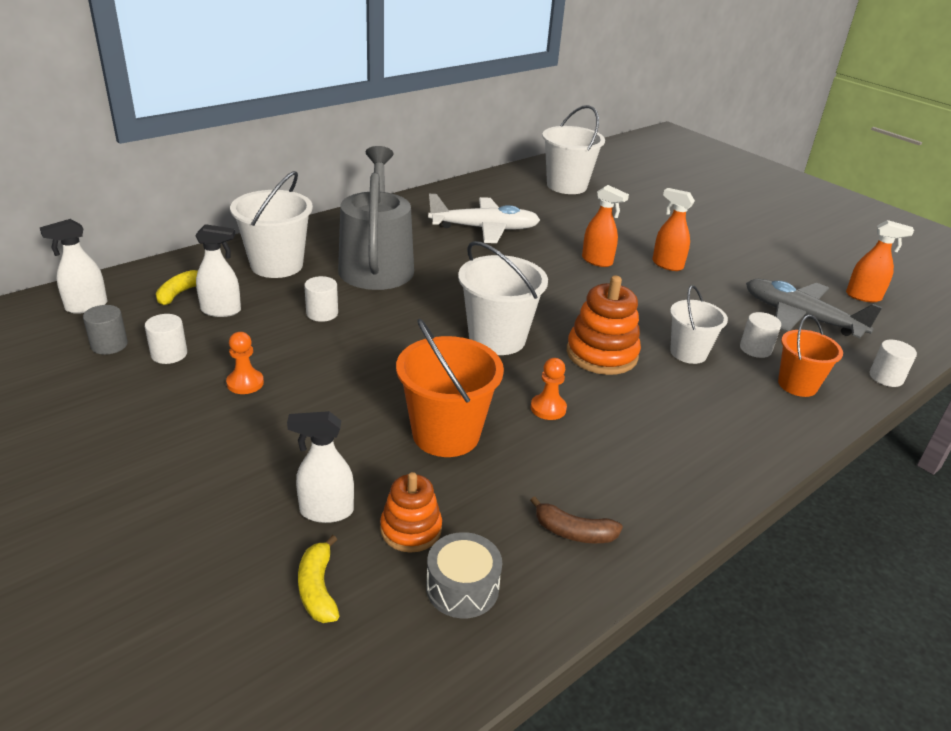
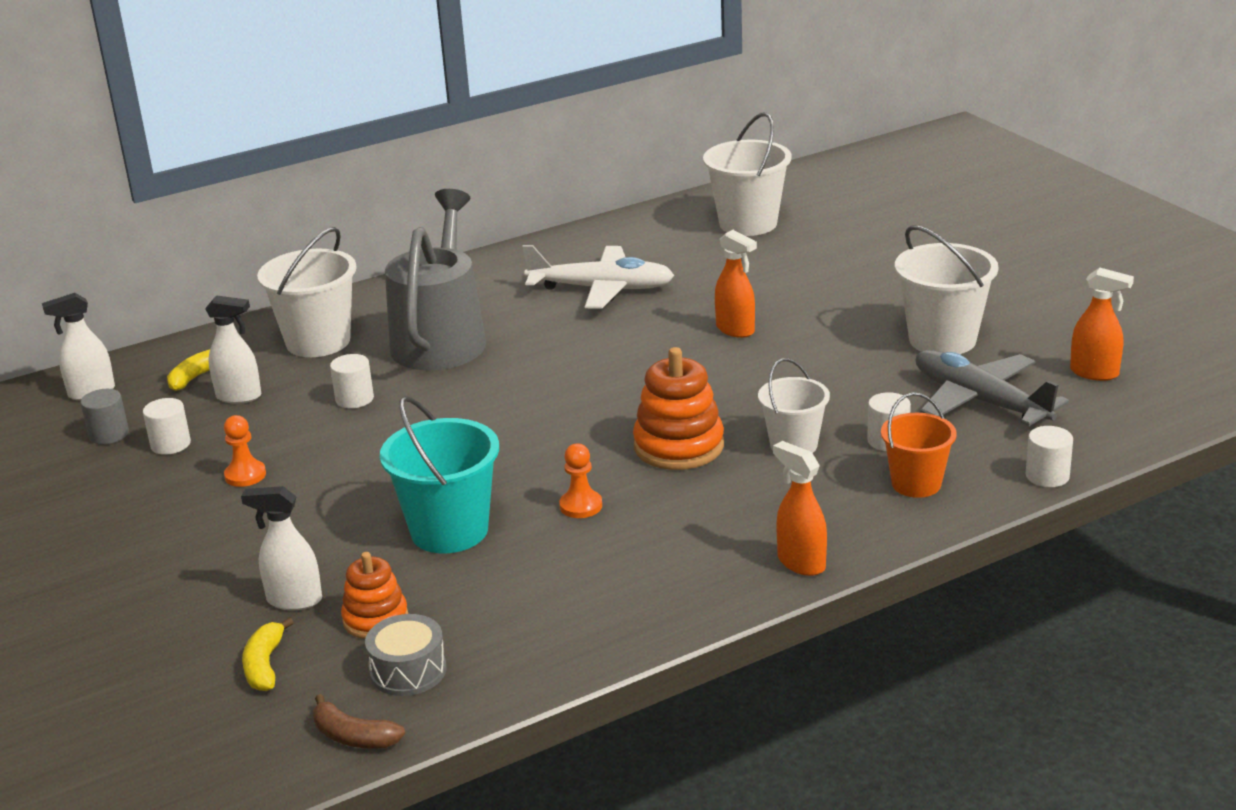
camera: 15 degrees right, 5 degrees down
(446, 434) = (449, 531): orange bucket -> turquoise bucket
(497, 339) = (555, 428): white bucket -> white bucket (942, 340)
(573, 532) = (549, 628): brown banana -> brown banana (354, 737)
(667, 265) = (831, 333): orange spray bottle -> orange spray bottle (800, 563)

